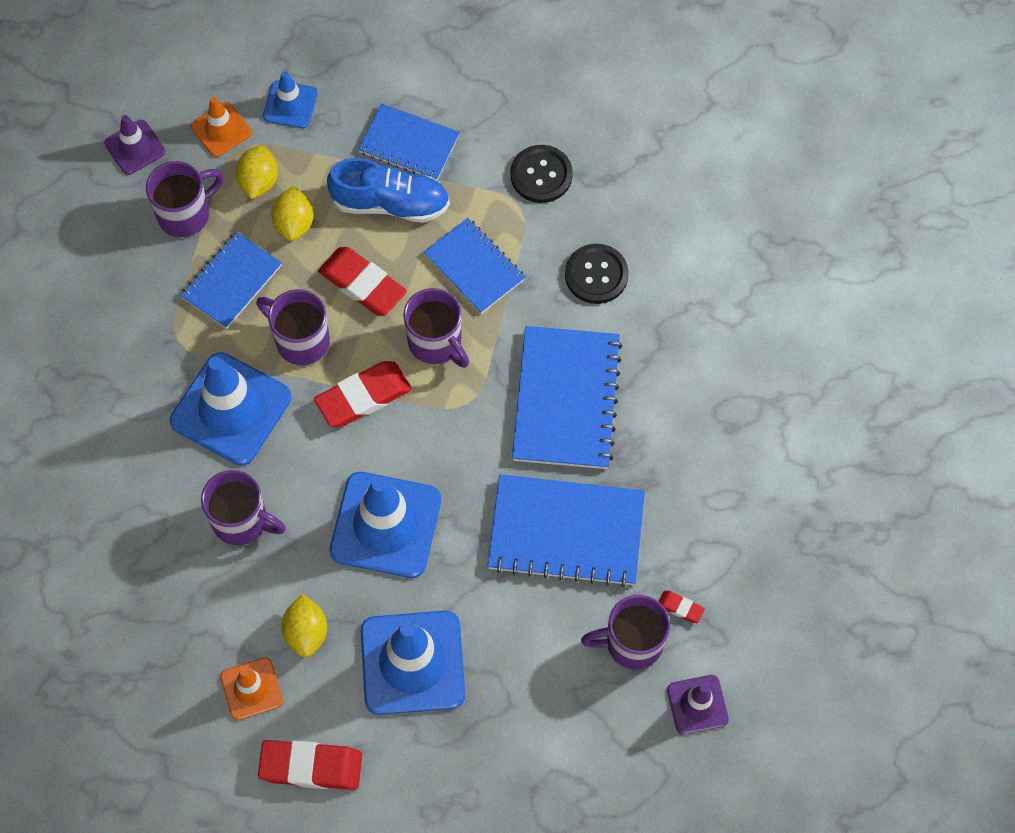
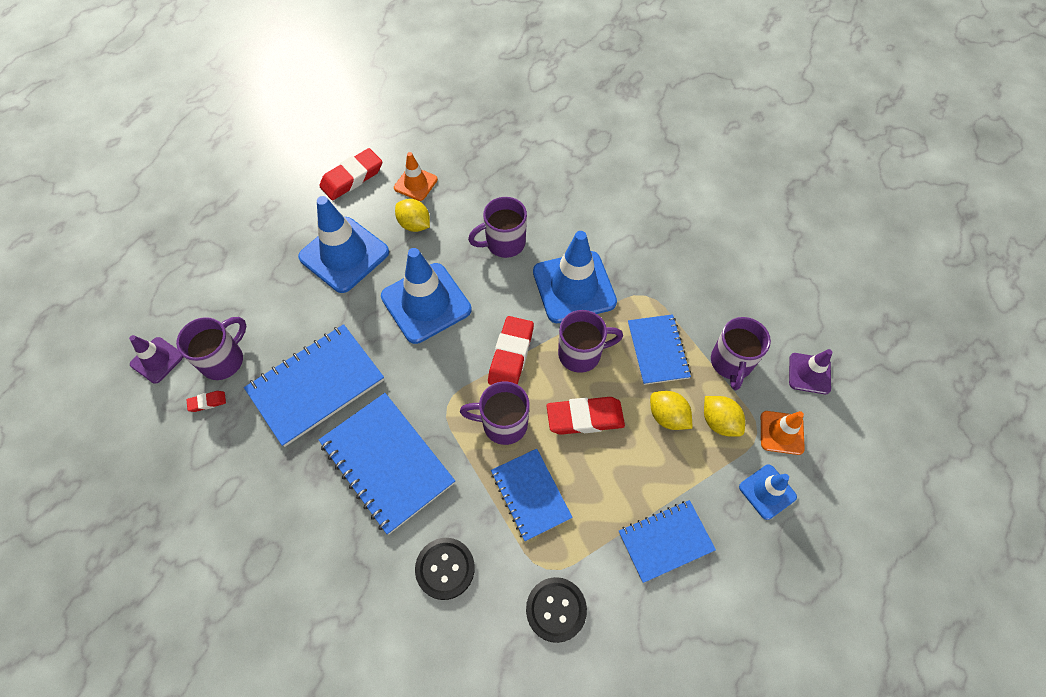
camera: 135 degrees right, 5 degrees down
(390, 203) = (628, 486): blue shoe -> none
(474, 267) = (530, 495): blue notebook -> blue notebook turned 60 degrees clockwise

